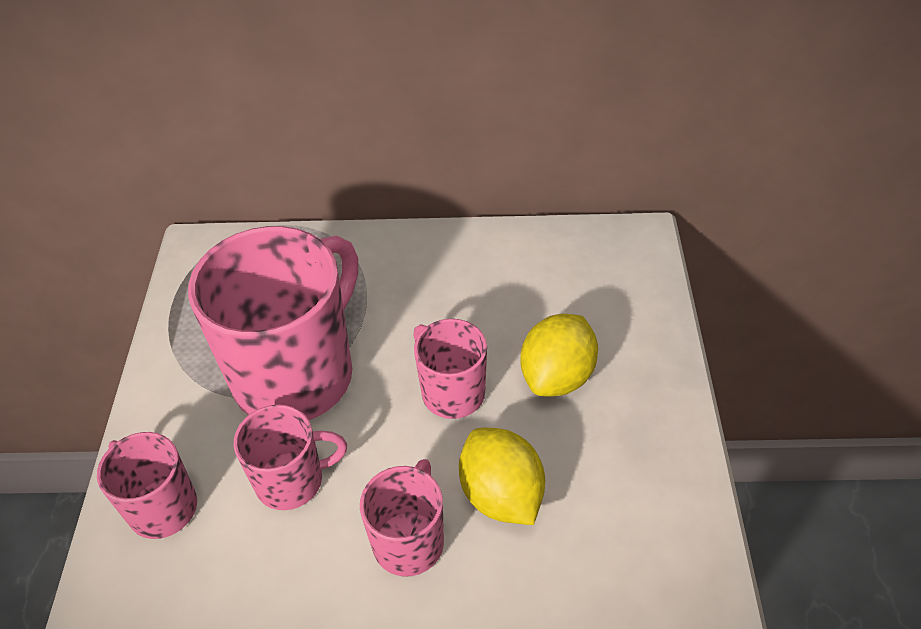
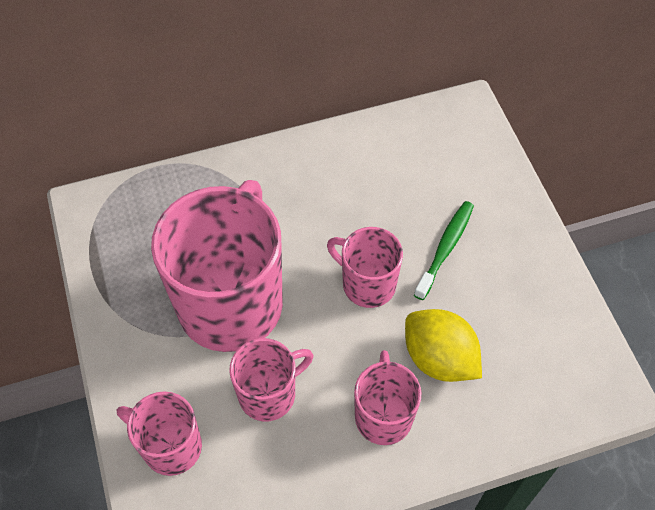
camera: 20 degrees left, 10 degrees up
(557, 376) = (445, 248): yellow lemon -> green toothbrush

